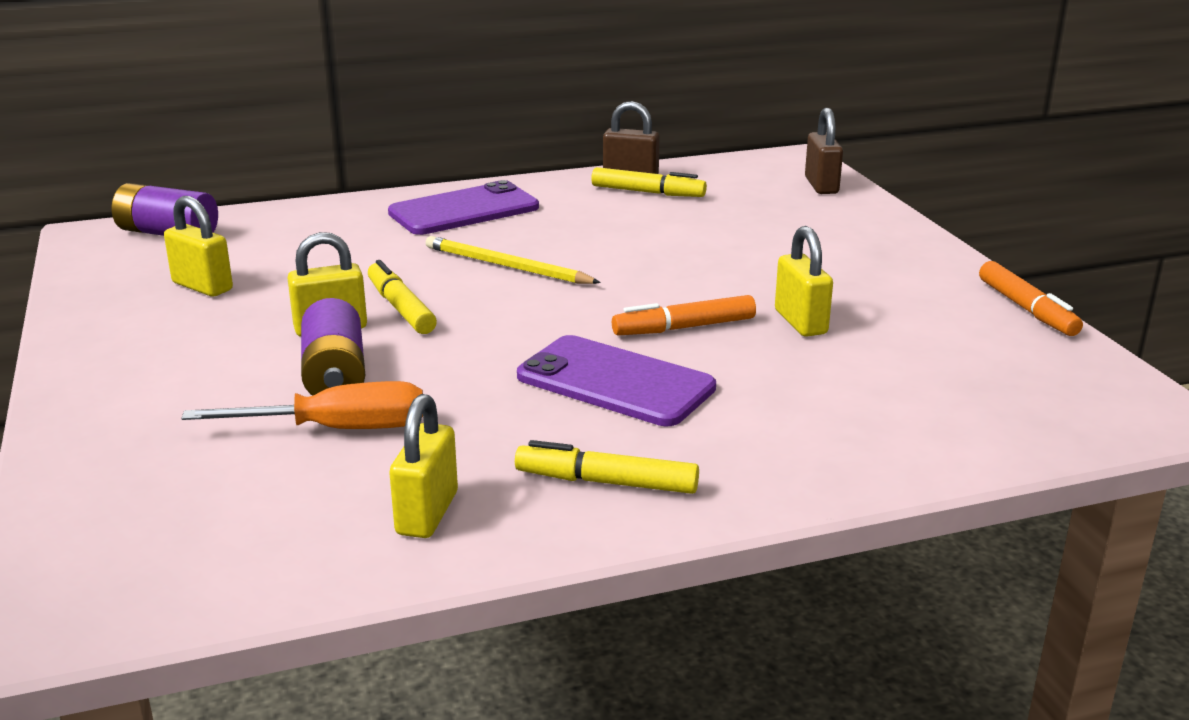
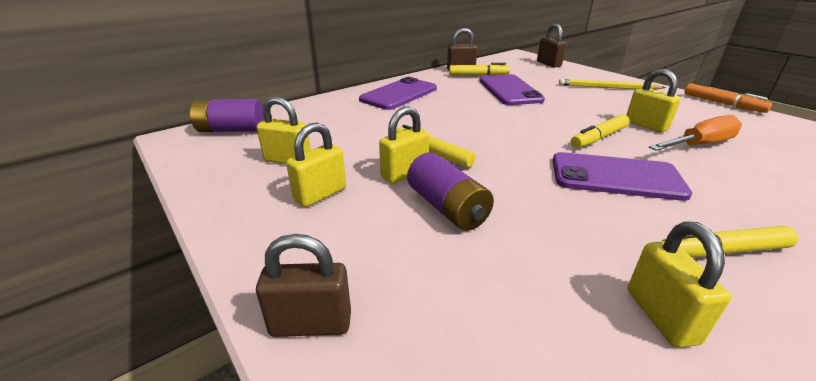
camera: 20 degrees left, 5 degrees up
(82, 445) = (311, 324): none -> brown padlock
(202, 334) = (320, 194): none -> yellow padlock
(338, 429) = (501, 252): orange screwdriver -> orange screwdriver (699, 145)
(506, 266) = (460, 119): yellow pencil -> yellow pencil (607, 87)
(661, 228) = (509, 90): none -> purple phone
(684, 328) = (599, 138): orange marker -> yellow marker

